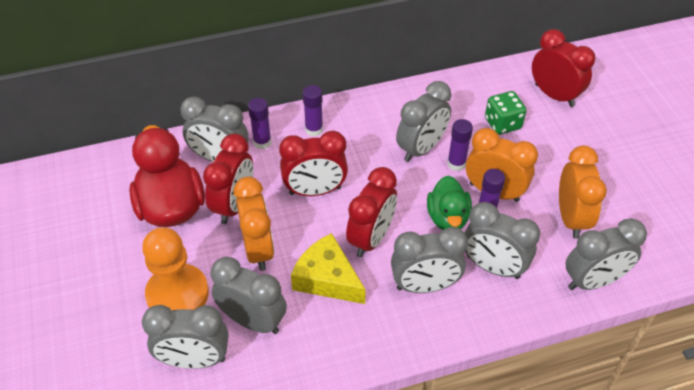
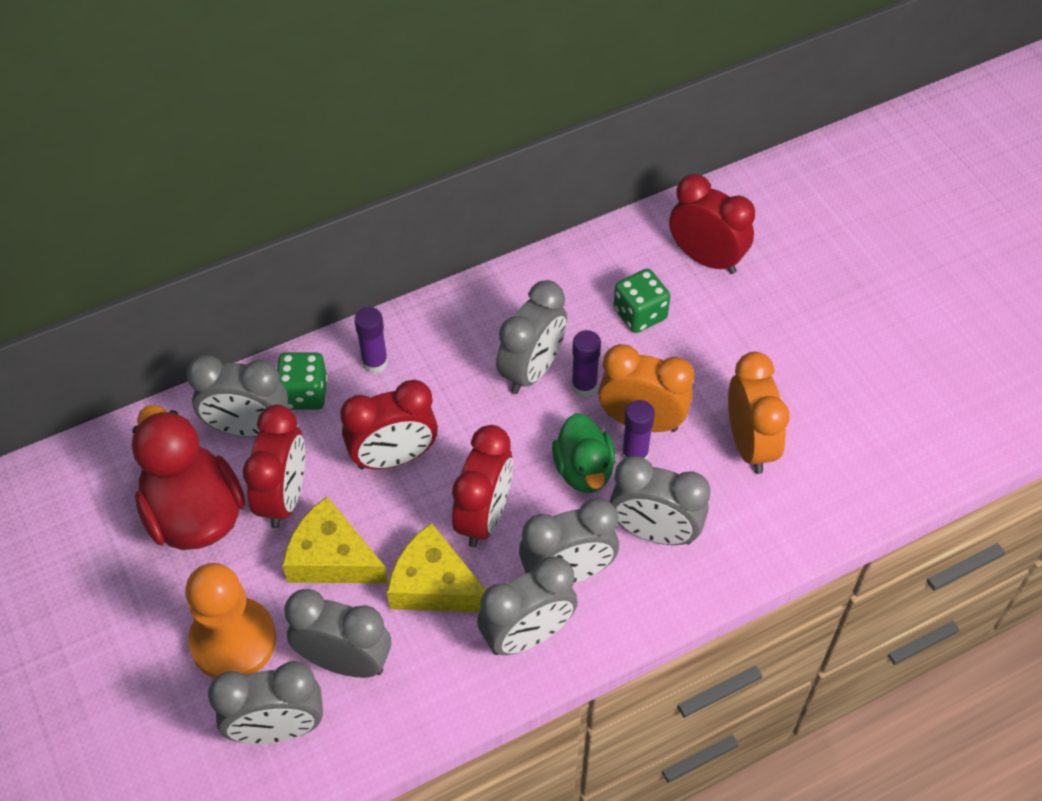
camera: 10 degrees left, 5 degrees up
(258, 249) = (332, 557): orange clock -> yellow cheese
(262, 142) = (304, 394): purple glue stick -> green dice
(593, 281) = (787, 531): grey clock -> grey clock (527, 635)

